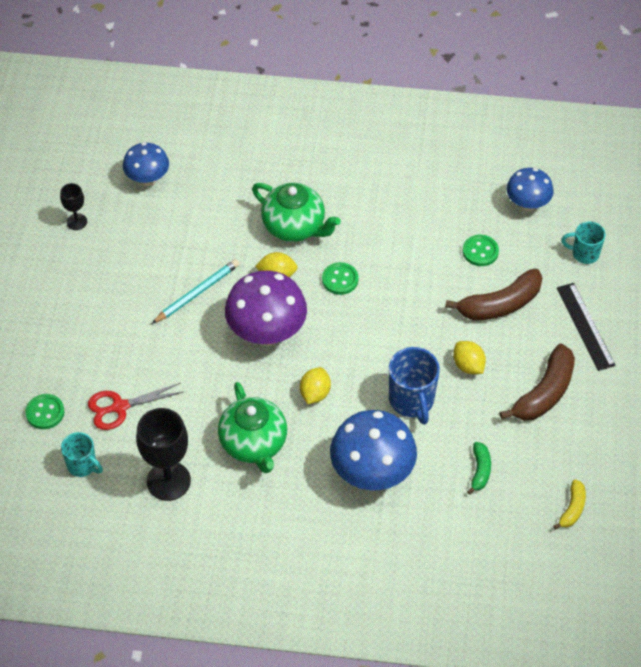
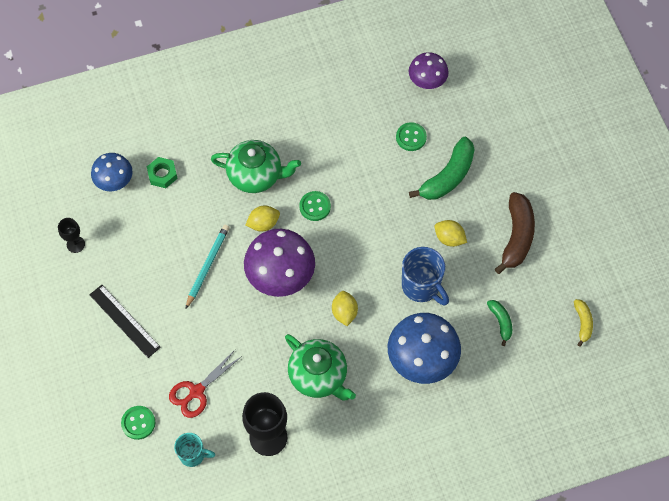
camera: 25 degrees left, 10 degrees up
(199, 190) = (162, 174): none -> green nut
(500, 304) = (448, 176): brown banana -> green banana
(527, 204) = (427, 82): blue mushroom -> purple mushroom
(584, 253) = (490, 107): turquoise mug -> none
(585, 326) = (520, 168): black ruler -> black ruler (124, 321)

